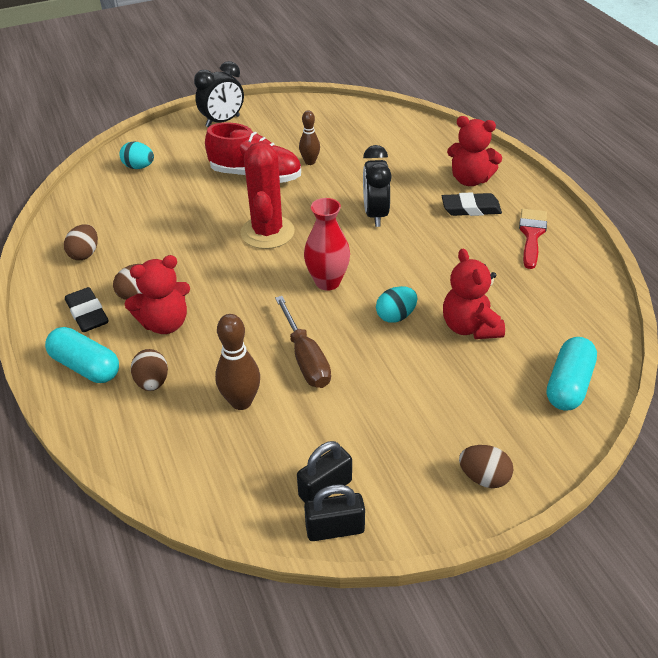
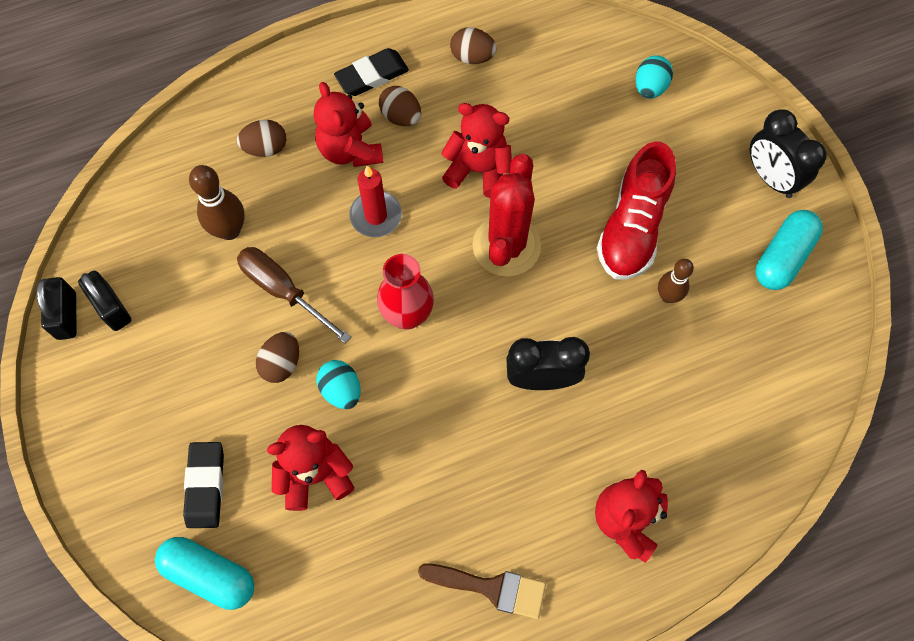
camera: 90 degrees right, 25 degrees up
(85, 366) = (294, 87): turquoise capsule -> turquoise capsule (782, 257)
(197, 248) = (478, 170): none -> red teddy bear
(234, 304) = (376, 216): none -> red candle
(267, 232) = (506, 246): red cactus -> red cactus turned 75 degrees counterclockwise
(306, 358) = (283, 291): brown screwdriver -> brown screwdriver turned 60 degrees clockwise
(471, 208) = (554, 510): black eraser -> black eraser (206, 486)
(484, 477) = (99, 458): brown egg -> brown egg (281, 363)
(531, 234) = (491, 588): red brush -> brown brush

